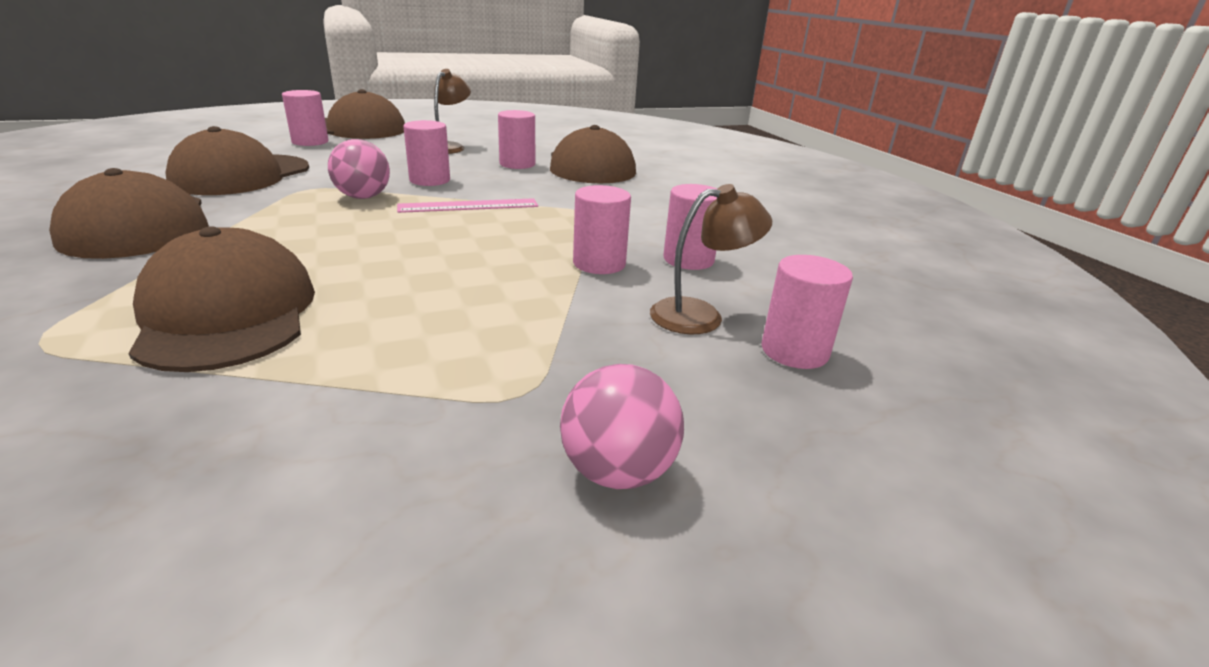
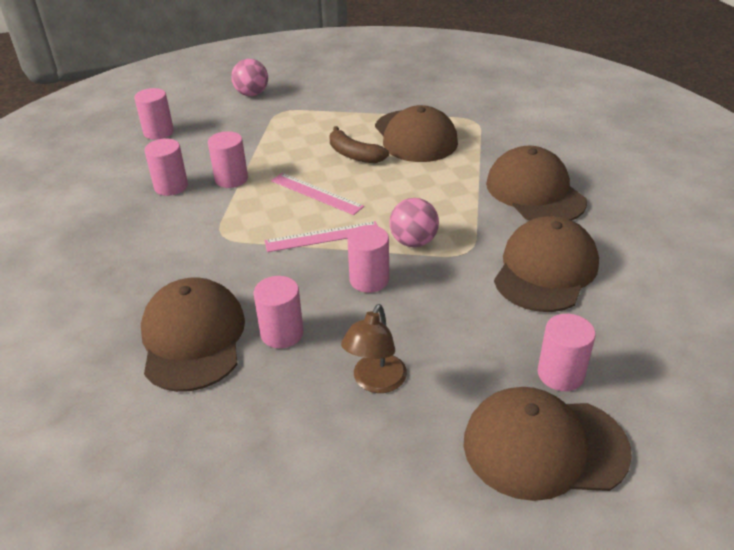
camera: 175 degrees left, 10 degrees up
(381, 286) = (354, 154): none -> brown banana
(466, 241) = (316, 193): none -> pink ruler
(700, 315) = (190, 147): brown lamp -> none

